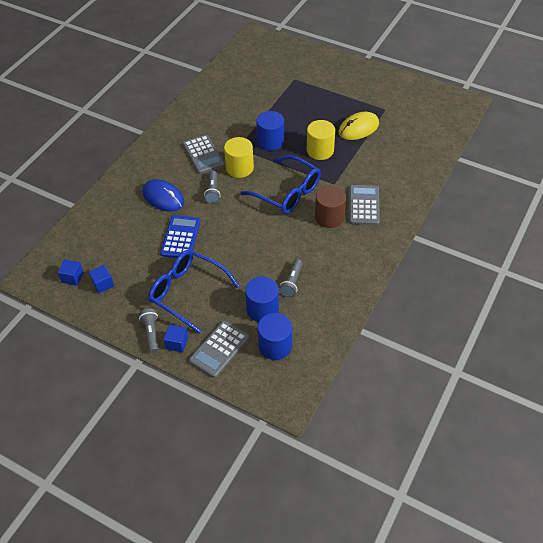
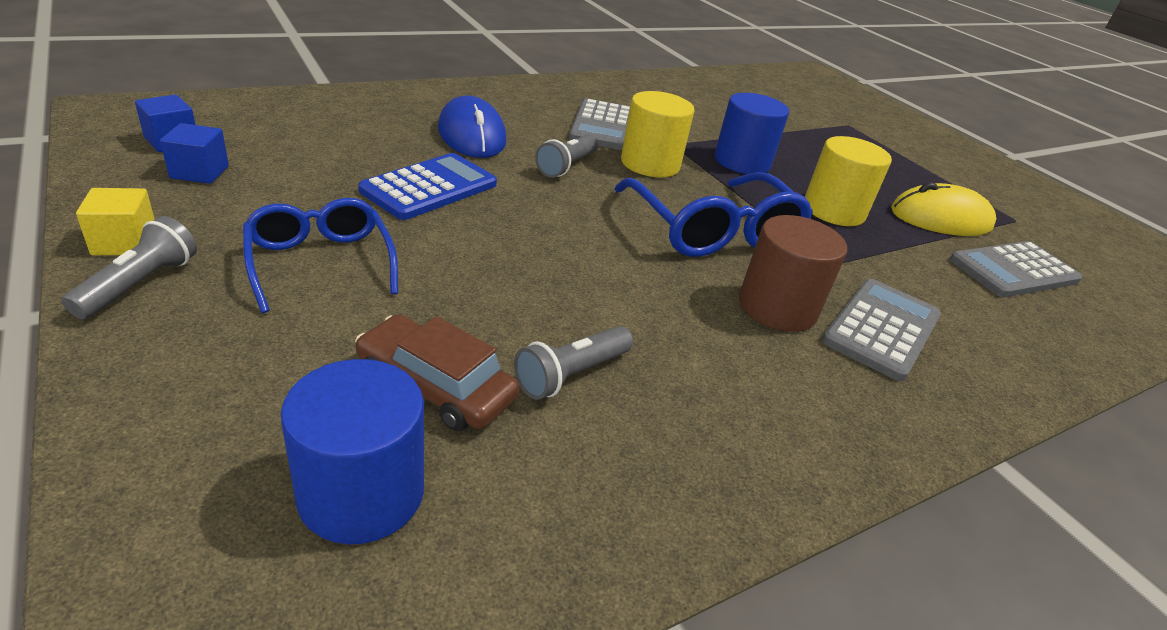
camera: 25 degrees right, 15 degrees down
(125, 324) = (125, 242): none -> yellow cube
(177, 343) = (154, 332): blue cube -> none
(187, 292) = (320, 263): blue glasses -> blue glasses, size x0.67
(219, 349) = (219, 406): grey calculator -> grey calculator (1013, 271)
(262, 309) = (436, 386): blue cylinder -> brown car

